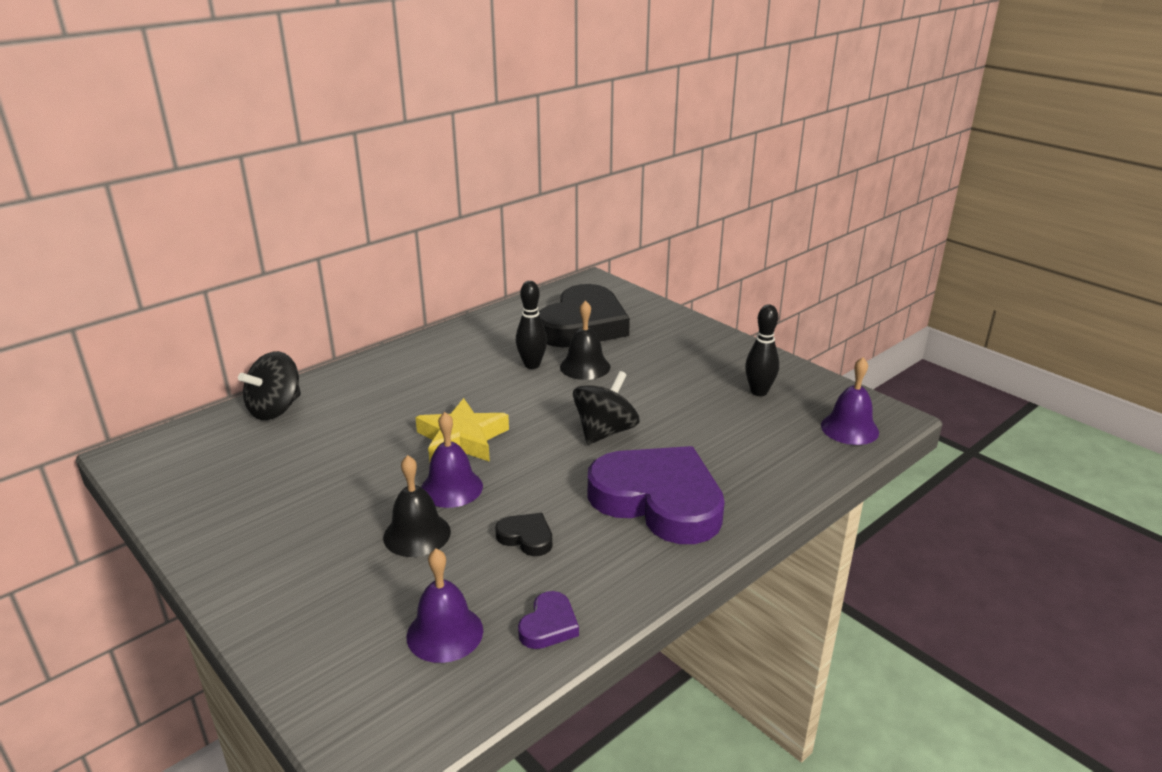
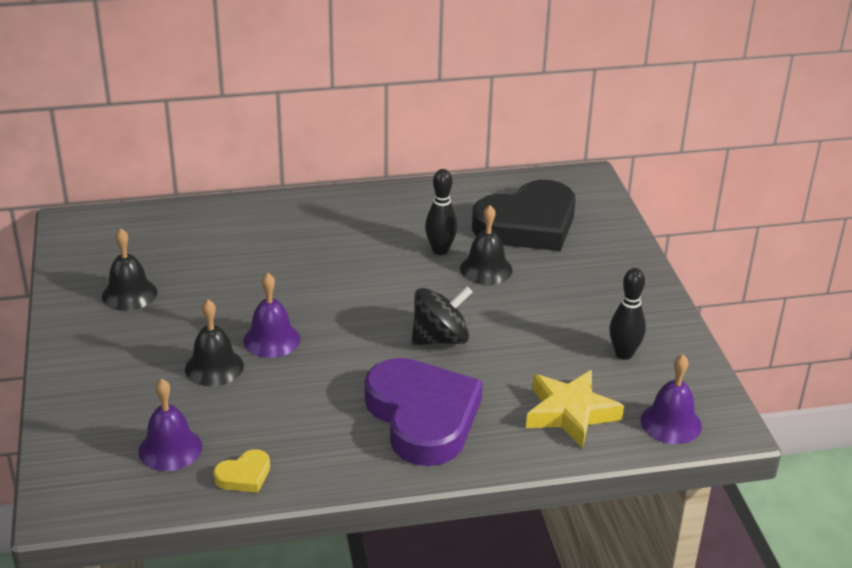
camera: 30 degrees right, 5 degrees up
(259, 499) = (129, 294): none -> black bell
(275, 409) = (199, 219): black spinning top -> none
(462, 439) = (317, 300): yellow star -> yellow star (570, 413)
(526, 537) = (290, 403): black heart -> none
(549, 625) = (244, 475): purple heart -> yellow heart

